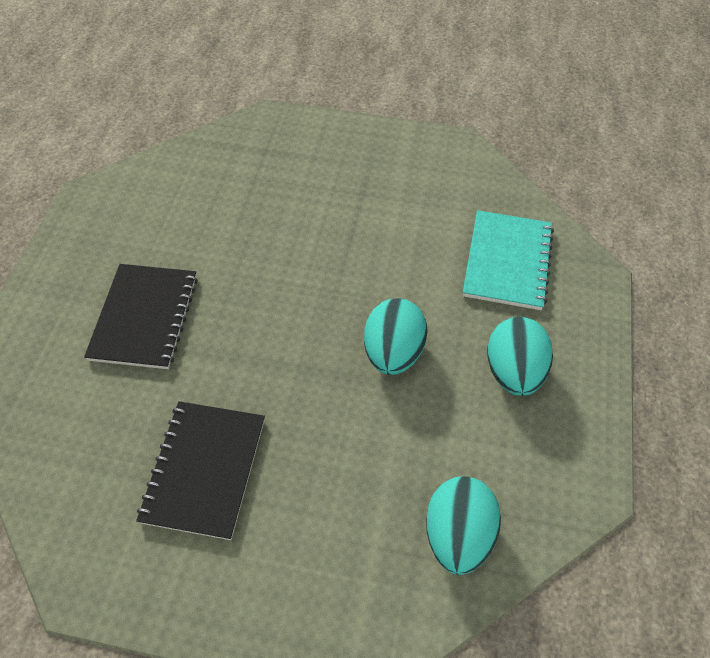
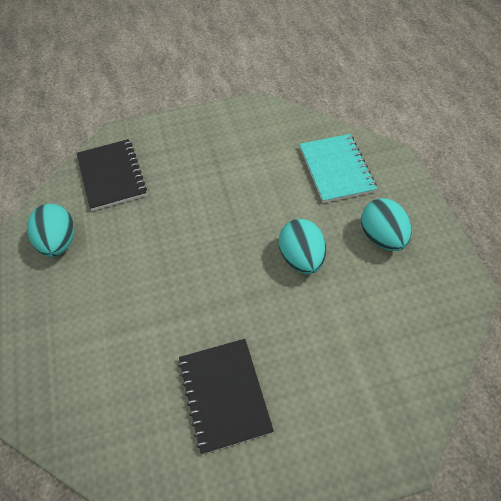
camera: 25 degrees left, 0 degrees up
(144, 317) = (114, 310): black notebook -> black notebook (111, 176)
(458, 534) = (411, 355): turquoise egg -> turquoise egg (58, 242)

